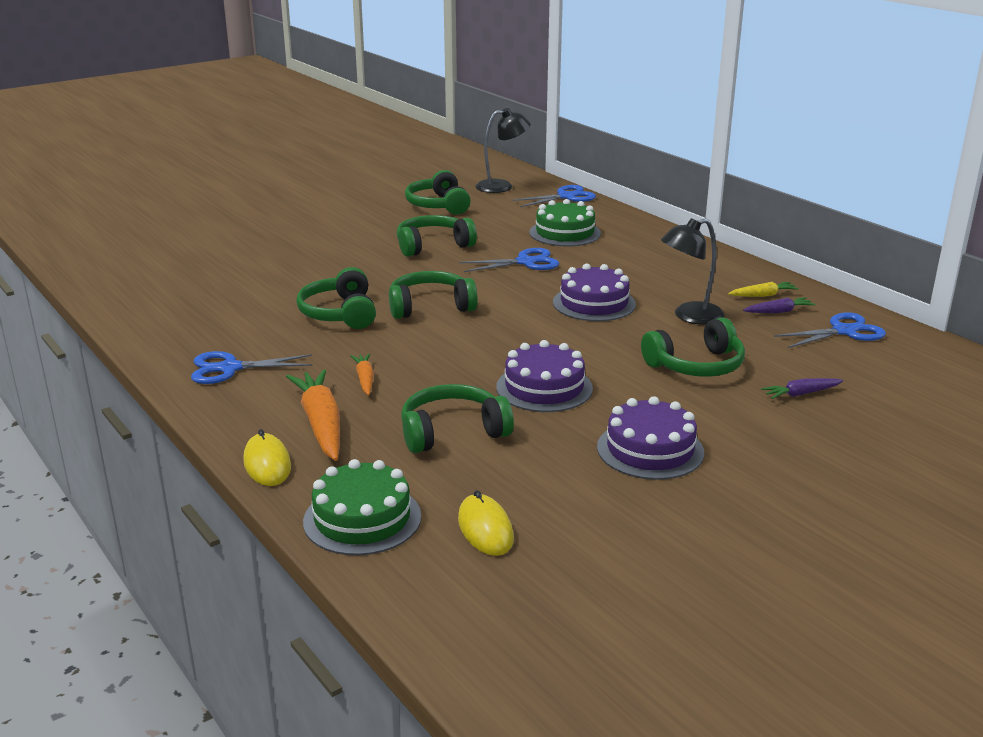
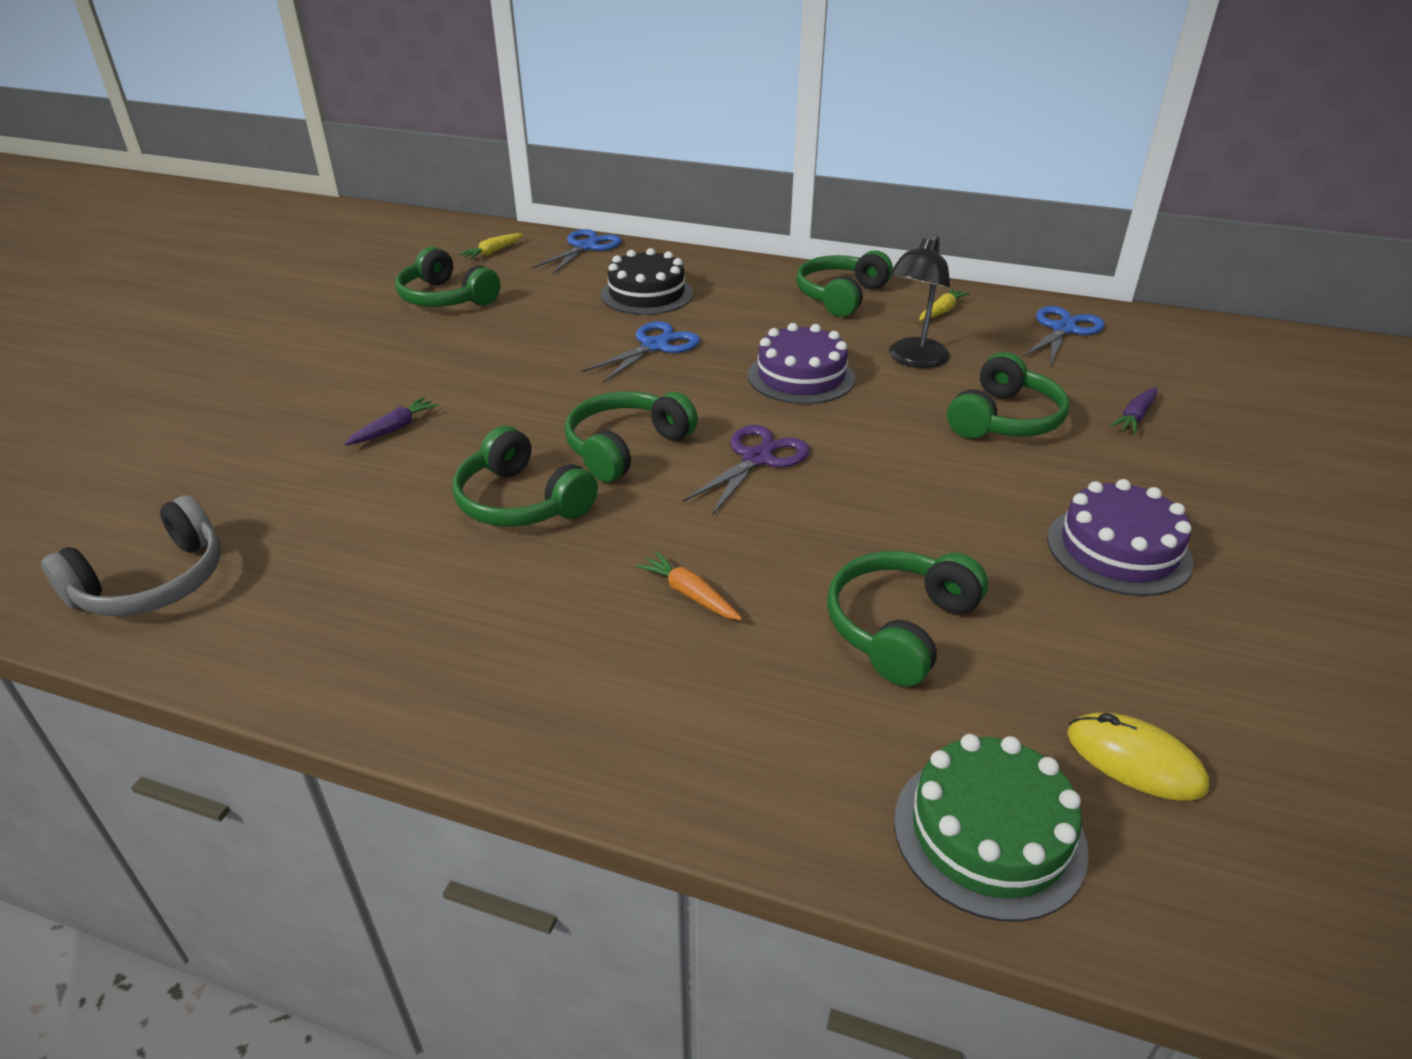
camera: 35 degrees left, 10 degrees up
(141, 293) = (153, 583): none -> grey headphones
(230, 368) = (476, 662): blue scissors -> none
(267, 464) = (747, 810): yellow mouse -> none
(321, 424) = (729, 698): orange carrot -> none
(433, 245) = (513, 357): green headphones -> green headphones (840, 296)
(497, 335) = (757, 459): none -> purple scissors
(502, 186) = (493, 252): black lamp -> yellow carrot
(544, 388) = (906, 513): purple cake -> none
(565, 233) = (647, 294): green cake -> black cake
(778, 312) = (981, 326): purple carrot -> purple carrot (394, 429)

